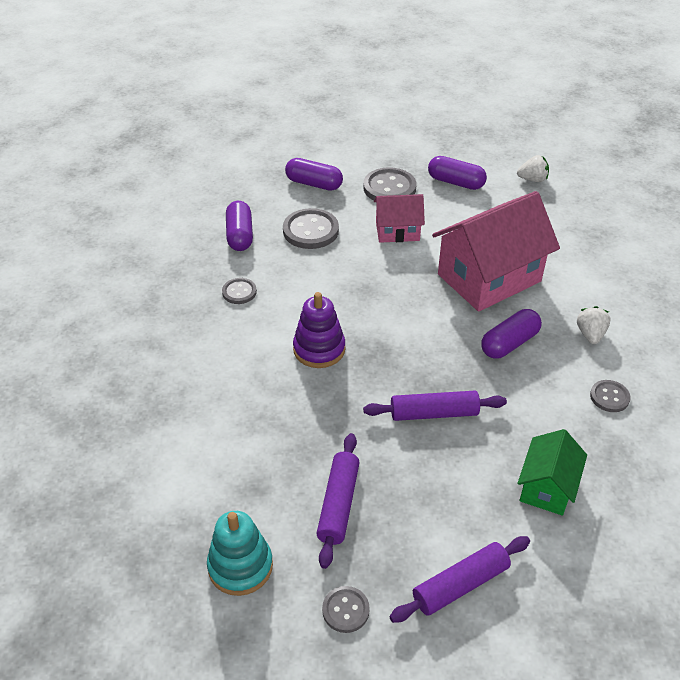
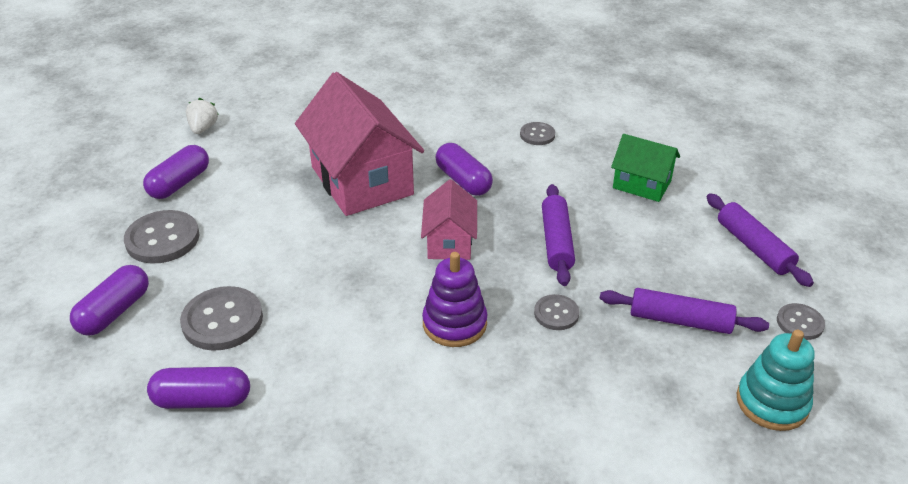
camera: 85 degrees left, 5 degrees down
(239, 292) = (331, 401): grey button -> grey button (556, 313)
(397, 231) = (255, 240): pink house -> pink house (449, 242)
(590, 334) = (457, 132): white strawberry -> none

